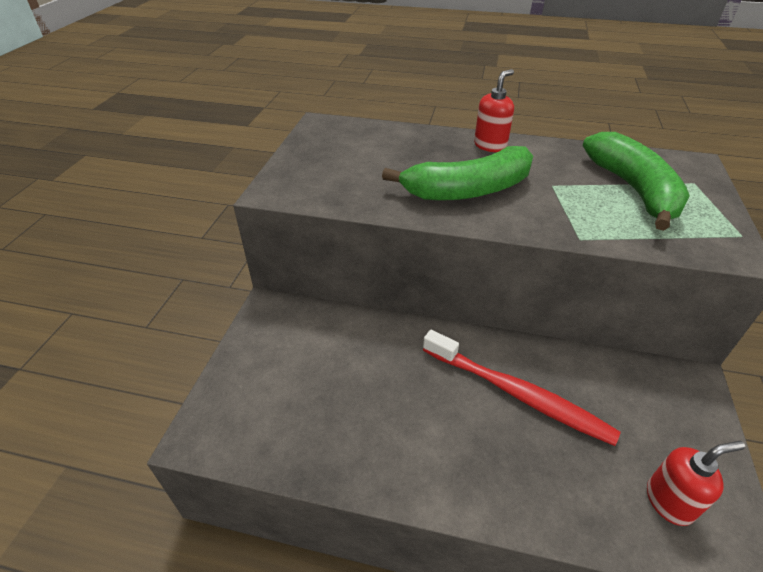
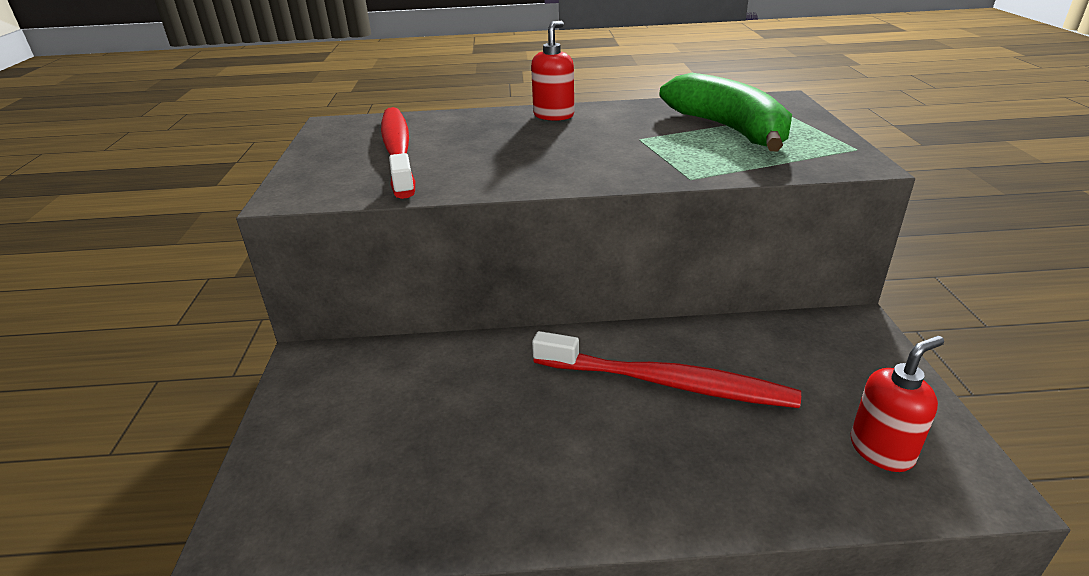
camera: 15 degrees left, 10 degrees down
(360, 161) = (398, 151): none -> red toothbrush
(468, 190) = (543, 157): green banana -> none

